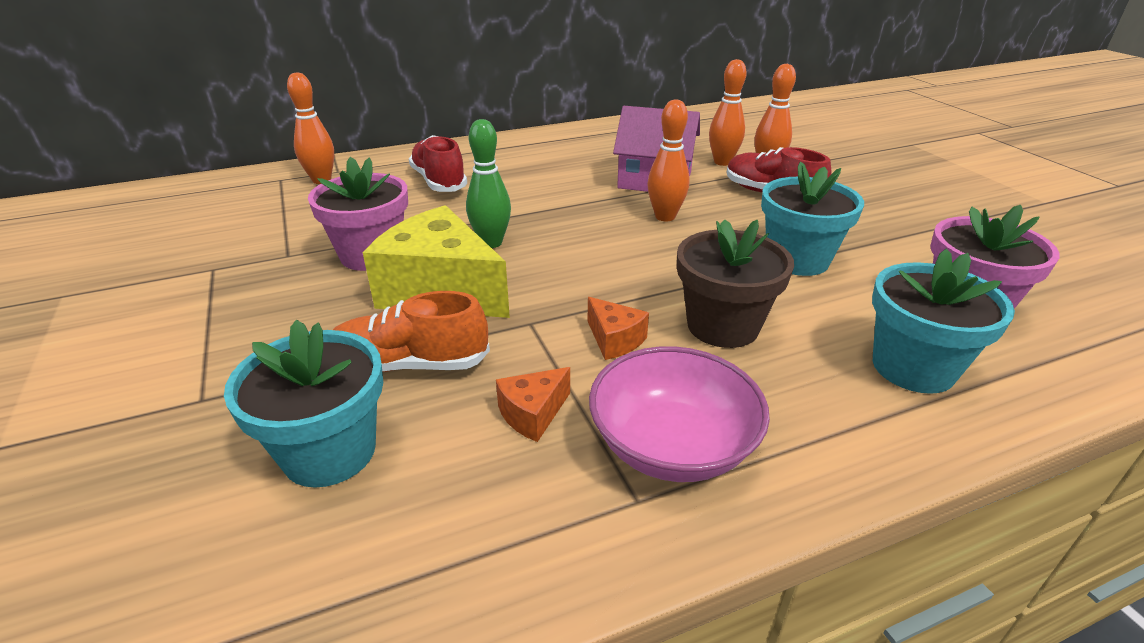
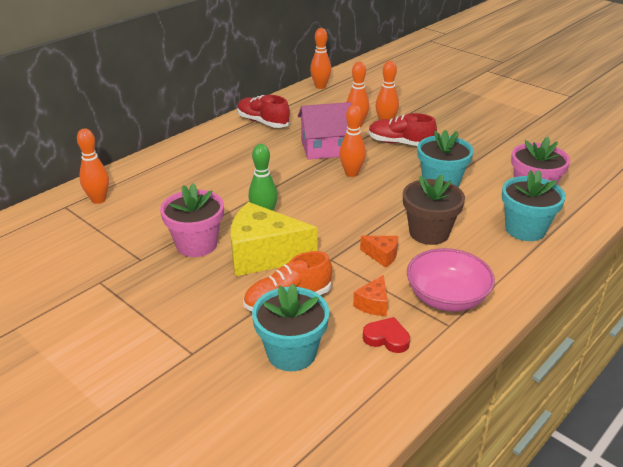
camera: 25 degrees left, 0 degrees up
(439, 181) = (186, 181): red shoe -> red shoe (263, 122)
(503, 484) = (386, 338): none -> red heart
(708, 114) = (320, 86): none -> orange bowling pin

